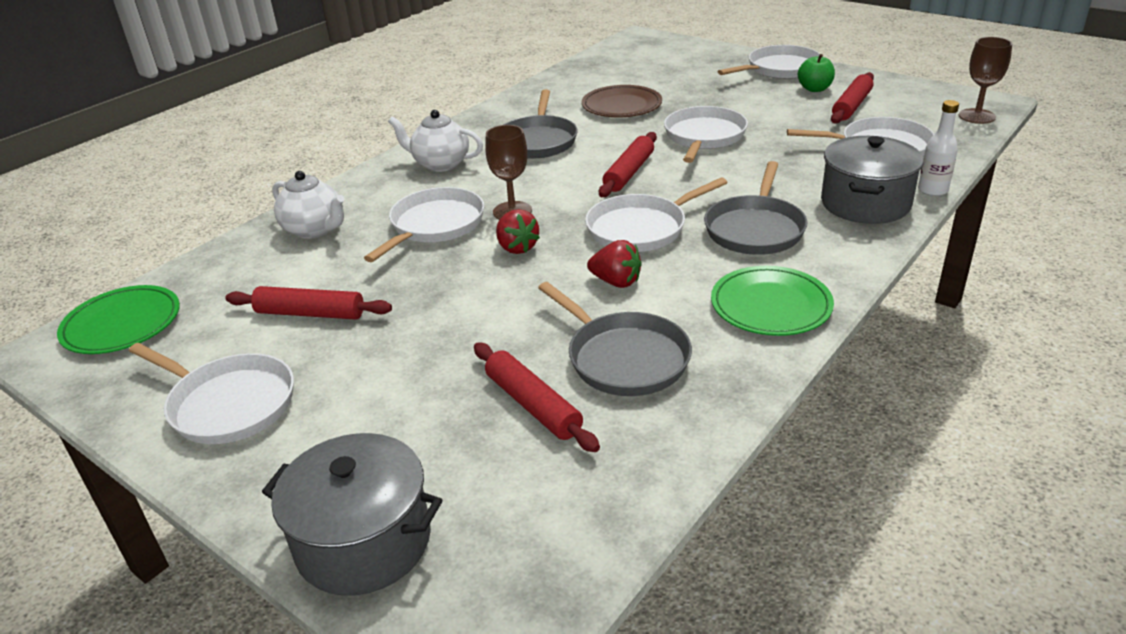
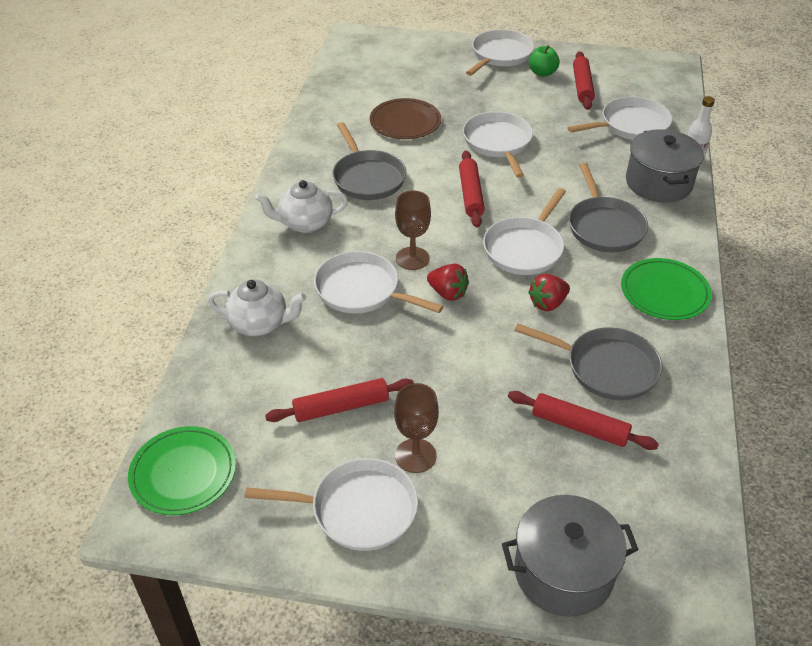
camera: 30 degrees left, 10 degrees up
(435, 225) = (361, 290): white pan -> white pan turned 60 degrees counterclockwise
(616, 282) = (547, 303): red strawberry -> red strawberry turned 150 degrees clockwise
(977, 116) = (673, 80): brown goblet -> brown goblet (415, 456)

